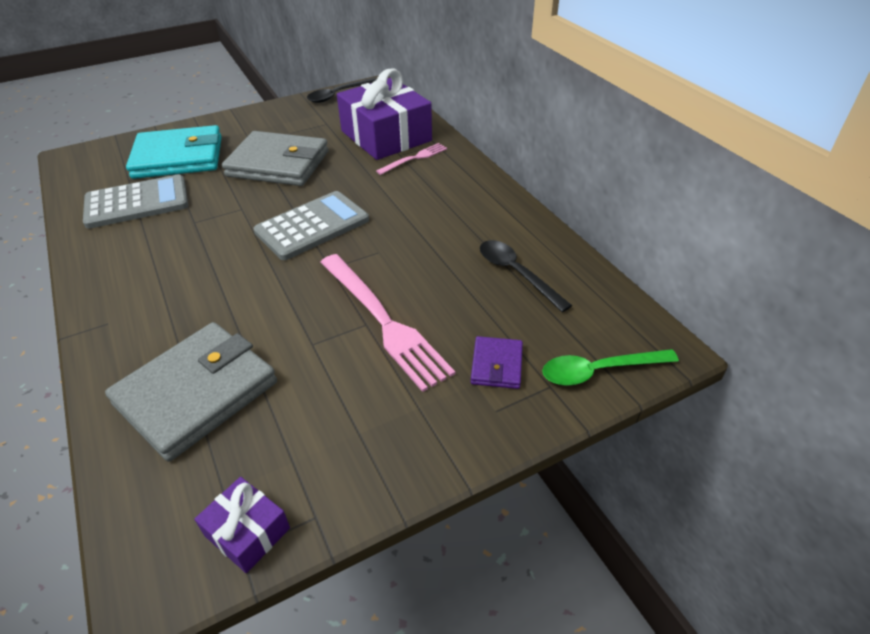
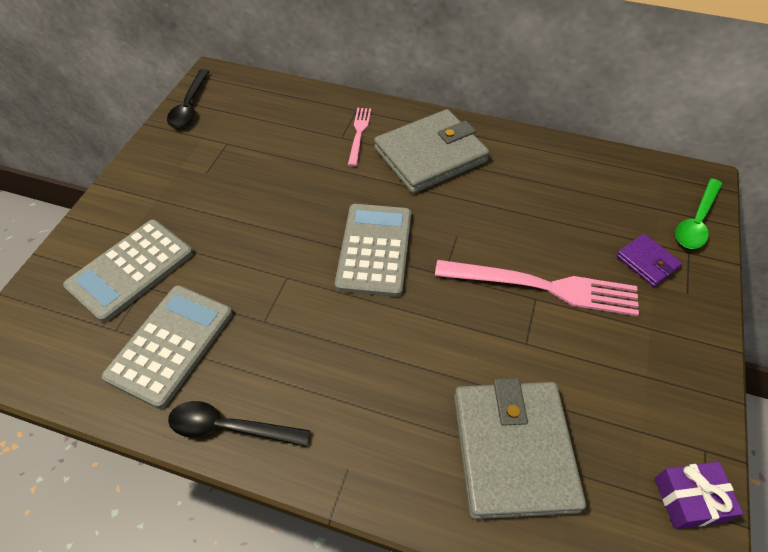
camera: 45 degrees left, 10 degrees up
(178, 157) = (131, 270): turquoise wallet -> grey calculator
(278, 164) = (248, 212): grey wallet -> grey wallet (430, 155)
(386, 136) = (302, 125): purple gift -> none
(516, 273) = (566, 186): black spoon -> black spoon (229, 428)

